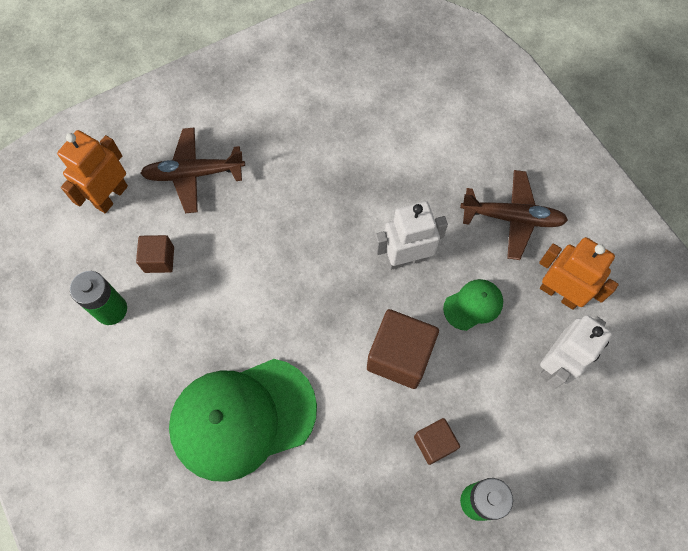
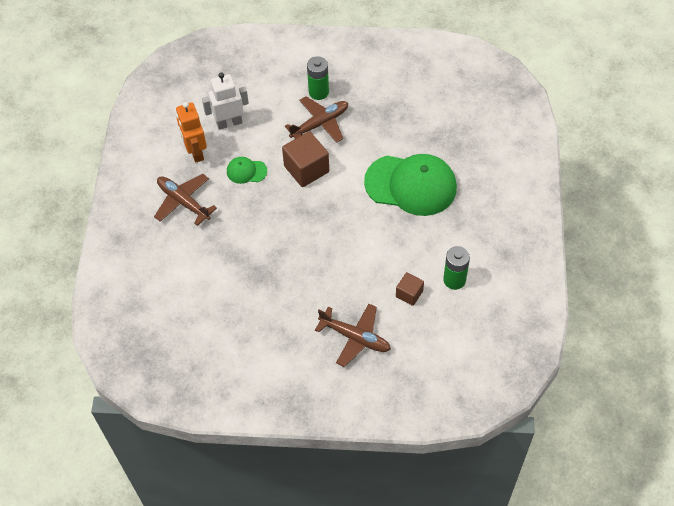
camera: 145 degrees left, 10 degrees down
(111, 196) = (418, 353): orange robot -> none
(406, 258) = (263, 214): white robot -> none
(434, 443) = (320, 124): brown cube -> brown plane

